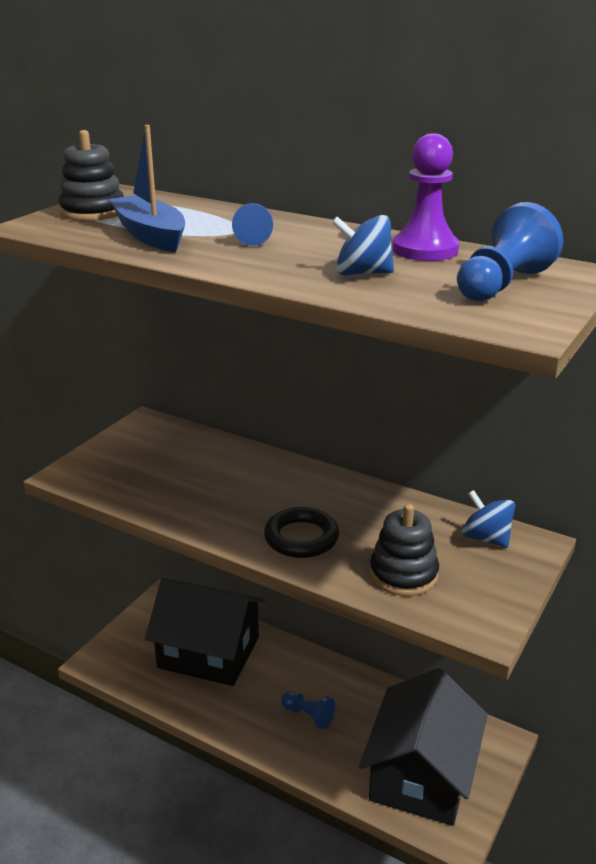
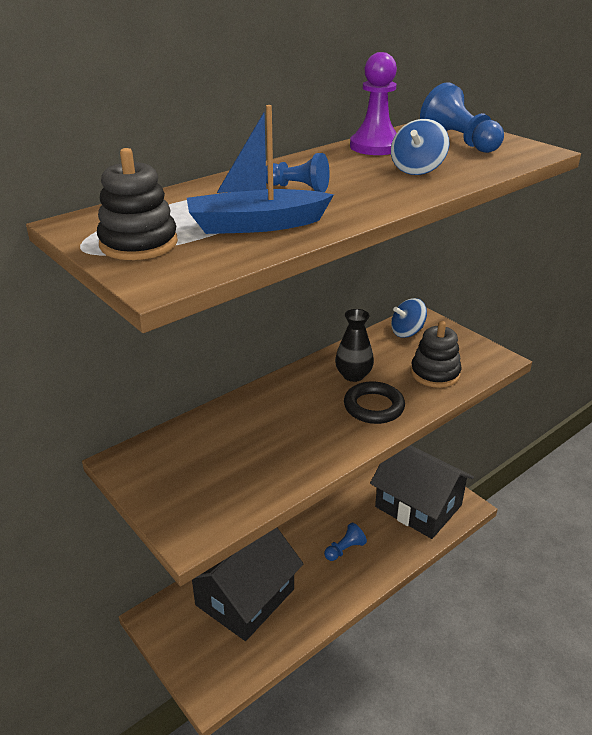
camera: 70 degrees left, 5 degrees up
(354, 513) = (353, 375): none -> black vase

